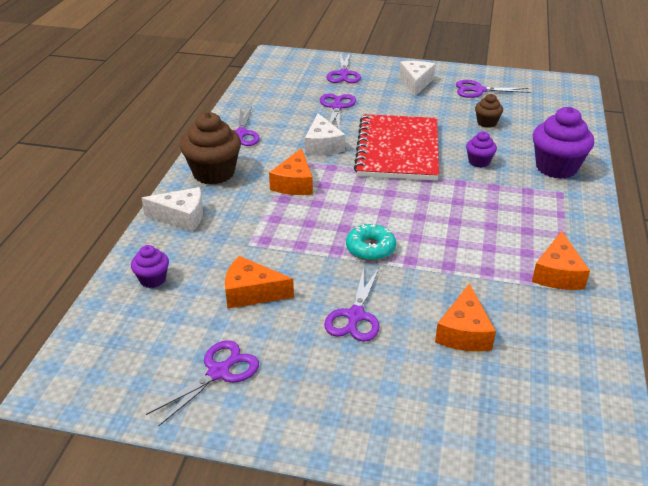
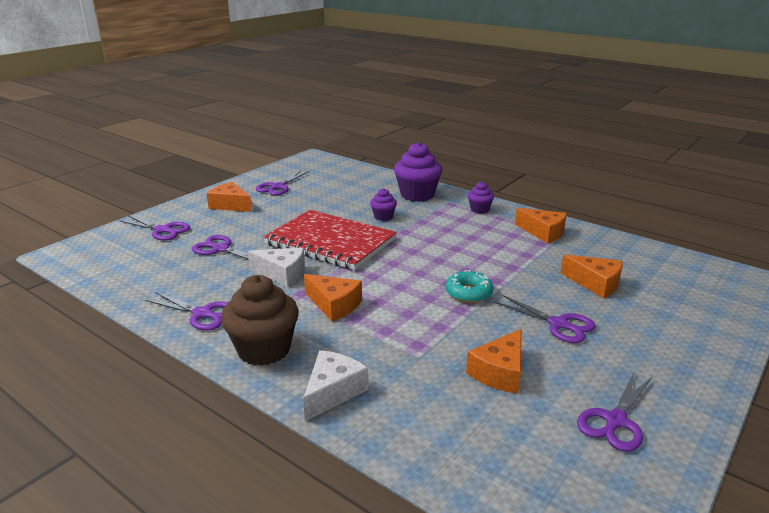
camera: 65 degrees left, 10 degrees down
(153, 279) = (441, 438): purple cupcake -> purple cupcake (479, 209)
(218, 372) = (615, 421): purple scissors -> purple scissors turned 120 degrees counterclockwise
(416, 83) = (230, 205): white cheese -> orange cheese
(486, 123) = (330, 198): brown cupcake -> none

